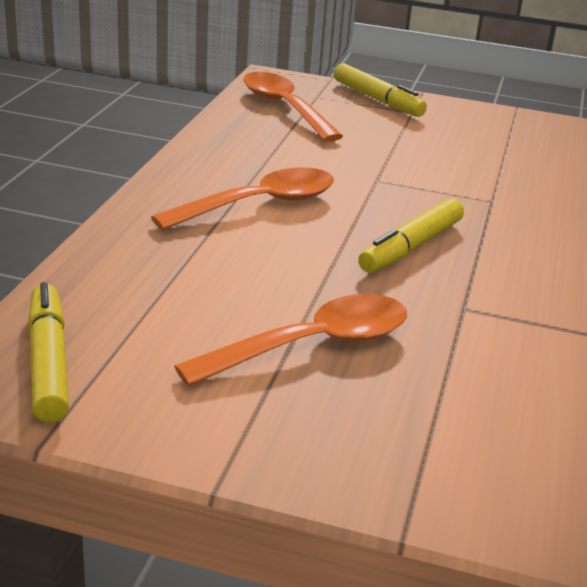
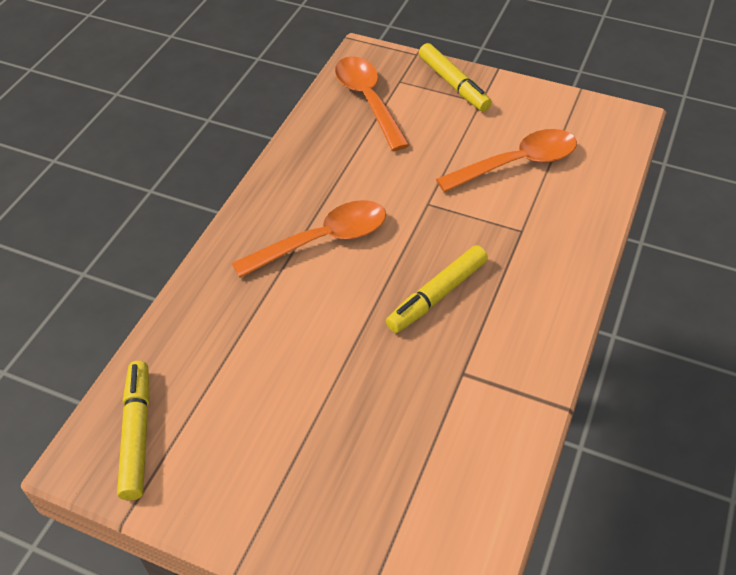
camera: 10 degrees right, 20 degrees up
(312, 345) = (333, 417): orange spoon -> orange spoon (517, 164)

